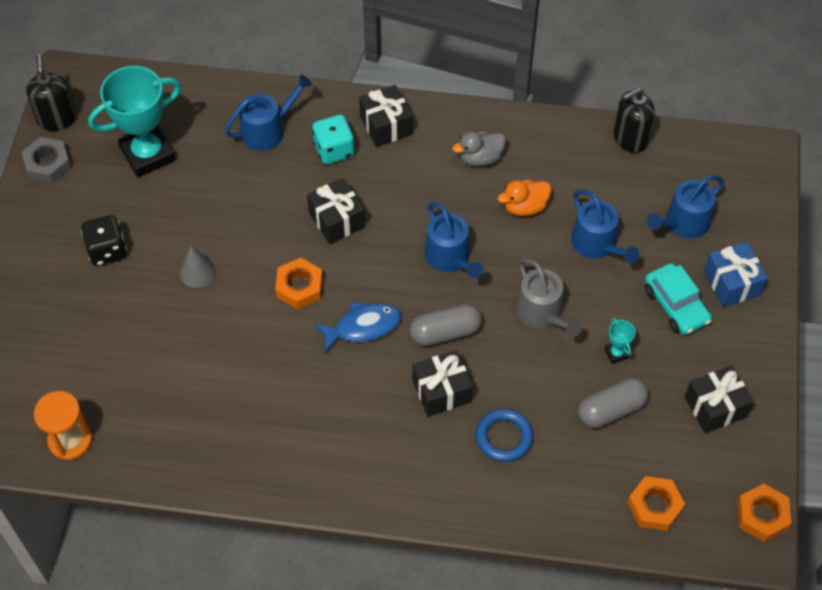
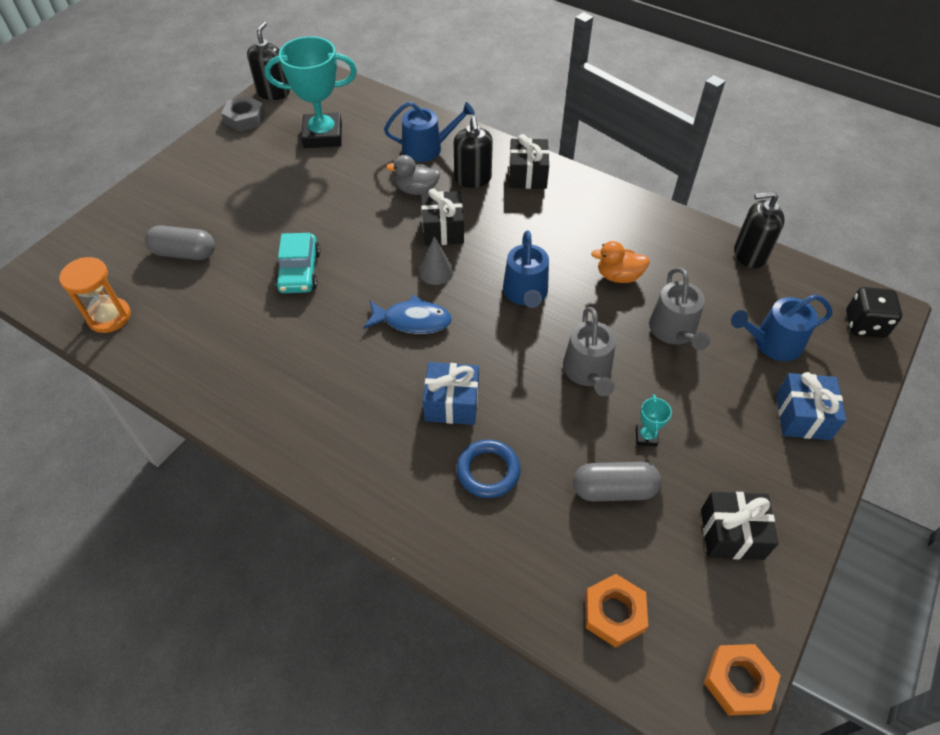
camera: 25 degrees right, 5 degrees down
(107, 250) = (244, 189): black dice -> black dice (864, 325)
(197, 272) = (302, 228): grey cone -> grey cone (436, 271)
(299, 287) = (378, 269): orange nut -> none
(334, 150) = (472, 179): turquoise dice -> black soap dispenser
(441, 391) = (452, 403): black gift -> blue gift
(445, 332) = (485, 353): grey capsule -> grey capsule (184, 253)
(480, 158) = (597, 225): grey duck -> grey duck (416, 190)
(597, 244) = (674, 331): blue watering can -> grey watering can
(676, 305) = (731, 415): turquoise car -> turquoise car (299, 271)

